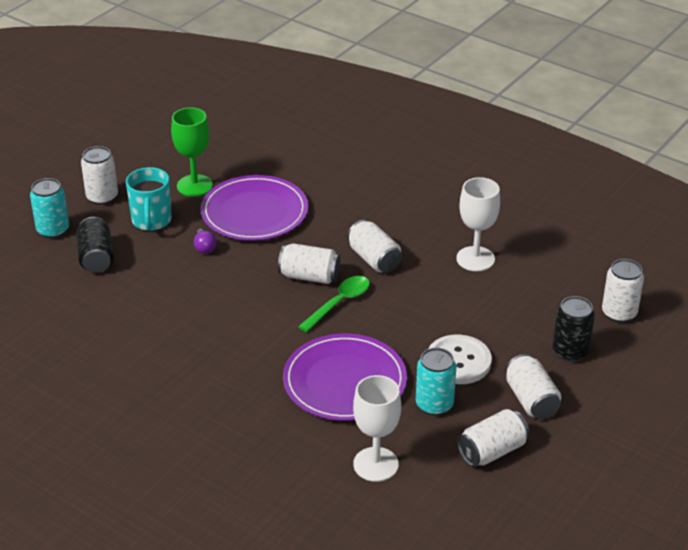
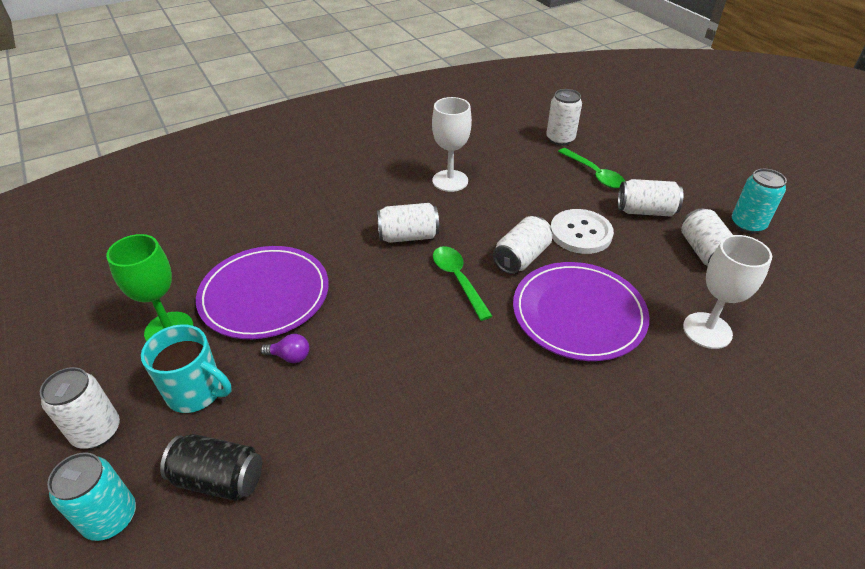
camera: 65 degrees left, 5 degrees up
(309, 276) = (403, 287): white can -> white can (521, 258)
(434, 404) = (633, 265): turquoise can -> turquoise can (747, 224)
(570, 352) = (594, 174): black can -> green spoon

